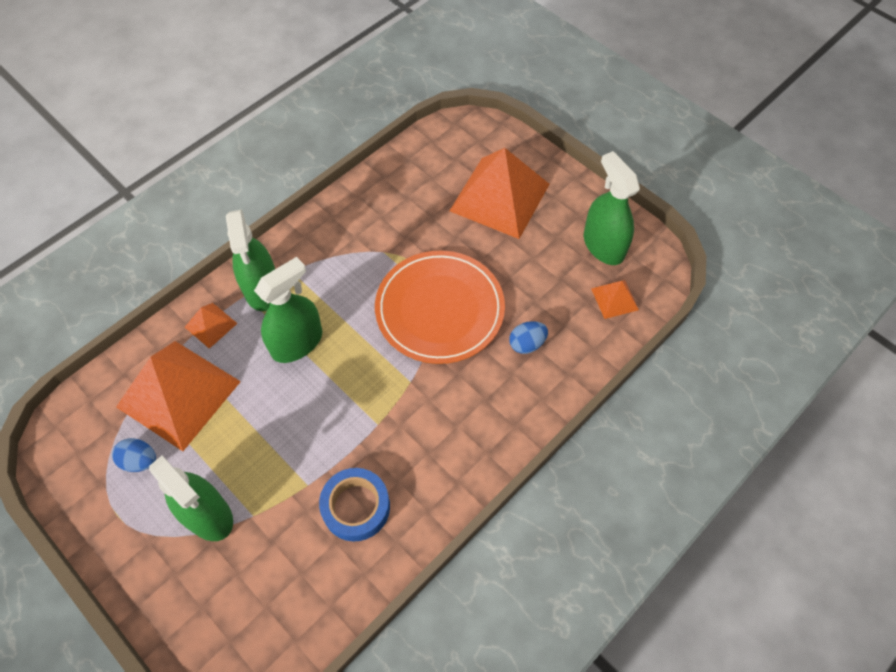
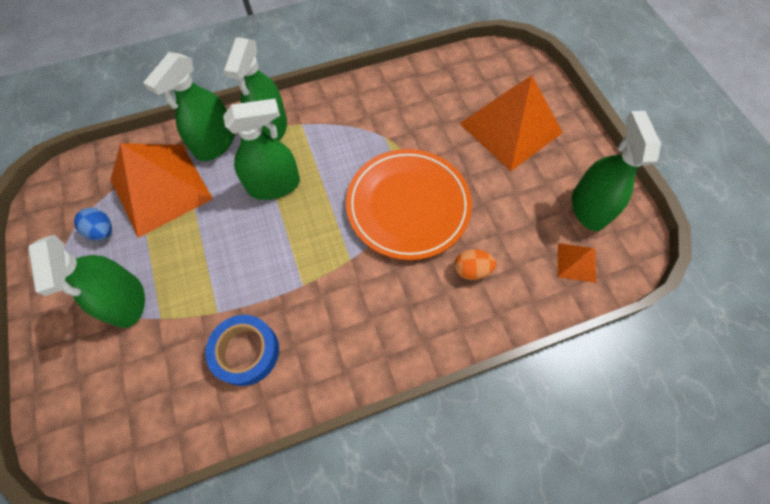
camera: 25 degrees right, 5 degrees up
(211, 325) = (215, 143): orange pyramid -> green spray bottle
(527, 344) = (471, 270): blue egg -> orange egg

